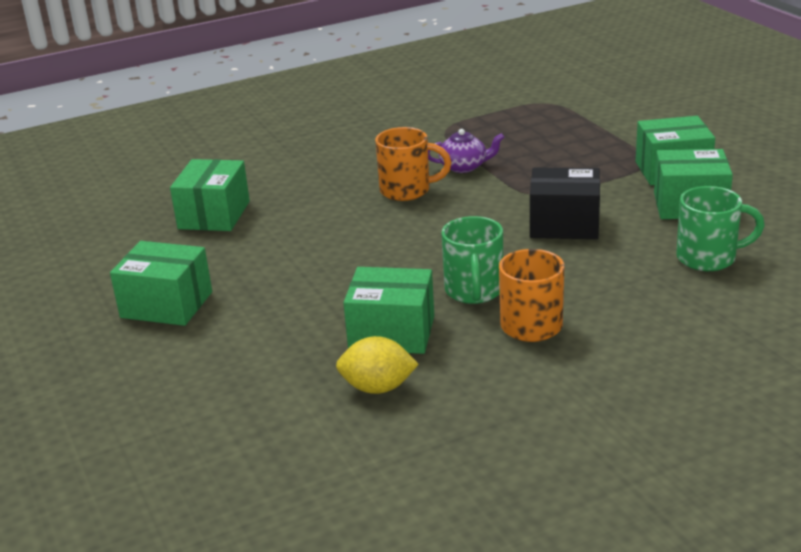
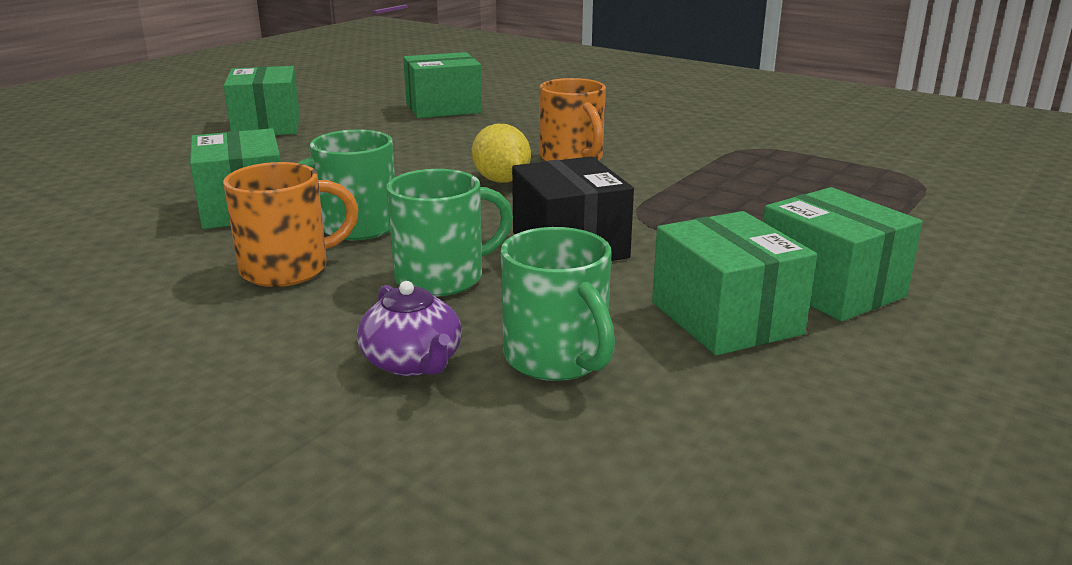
camera: 60 degrees right, 5 degrees down
(378, 388) = (127, 222): yellow lemon -> yellow lemon (501, 181)
(464, 167) = (665, 171): purple teapot -> purple teapot (413, 362)
(584, 273) = (443, 278): none -> green mug

